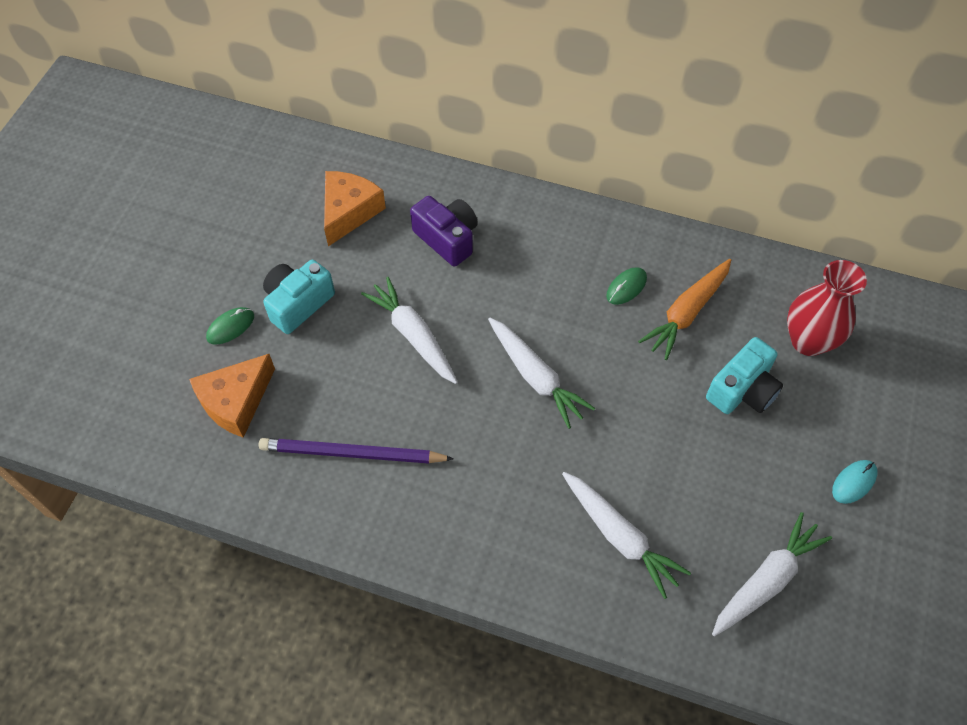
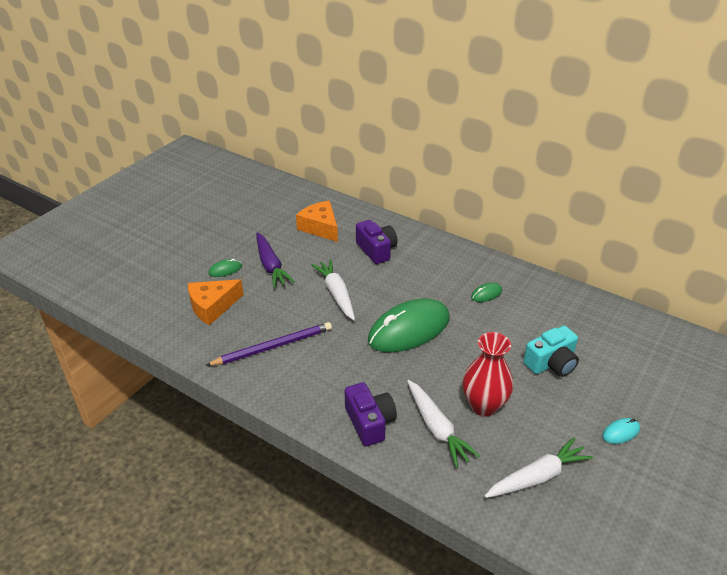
camera: 15 degrees right, 20 degrees down
(298, 303) = (271, 266): turquoise camera -> purple carrot
(349, 212) = (320, 227): orange cheese -> orange cheese turned 75 degrees counterclockwise
(352, 453) = (273, 346): purple pencil -> purple pencil turned 135 degrees clockwise
(528, 550) = (370, 422): none -> purple camera
(536, 377) = (409, 329): white carrot -> green mouse
(686, 313) = (524, 315): orange carrot -> none
(808, 341) = (607, 345): red vase -> red vase (484, 405)

